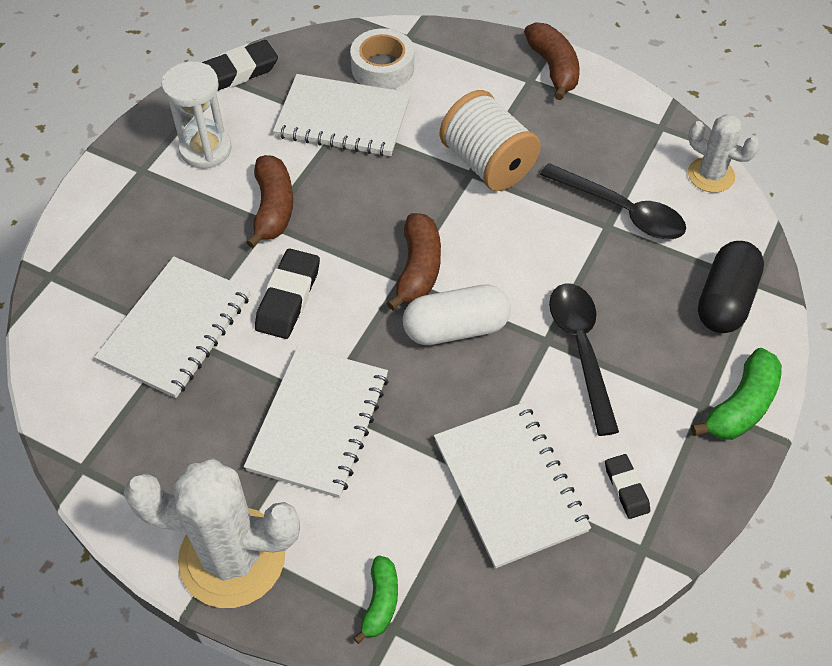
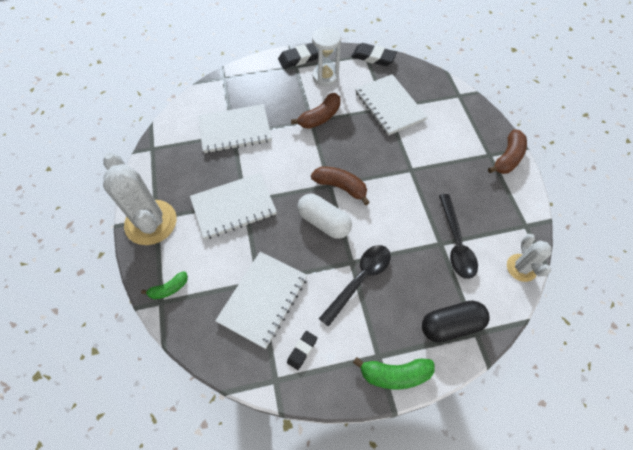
camera: 50 degrees right, 5 degrees up
(288, 298) = (282, 154): black eraser -> black eraser (300, 58)
(382, 67) = (431, 99): white tape -> none
(418, 269) = (340, 187): brown banana -> brown banana turned 120 degrees counterclockwise
(487, 163) = (423, 172): white spool -> none

